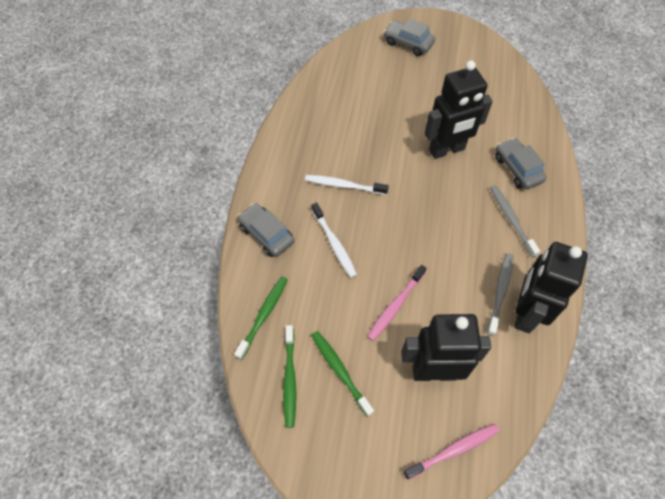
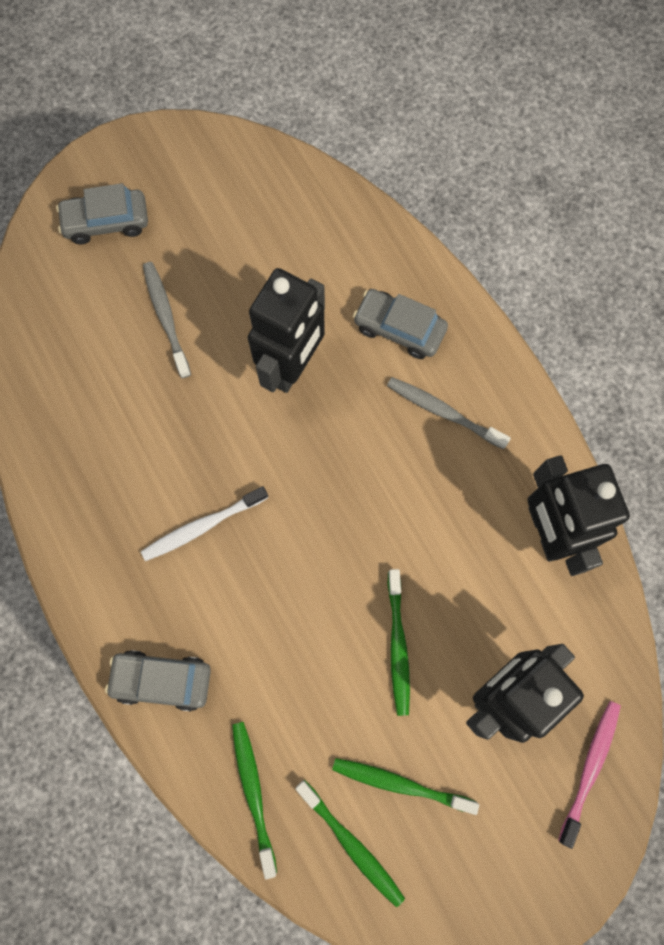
camera: 40 degrees left, 15 degrees up
(334, 244) = (259, 622): white toothbrush -> none
(395, 306) = (398, 645): pink toothbrush -> green toothbrush
(500, 292) = (501, 526): grey toothbrush -> grey toothbrush (166, 317)

